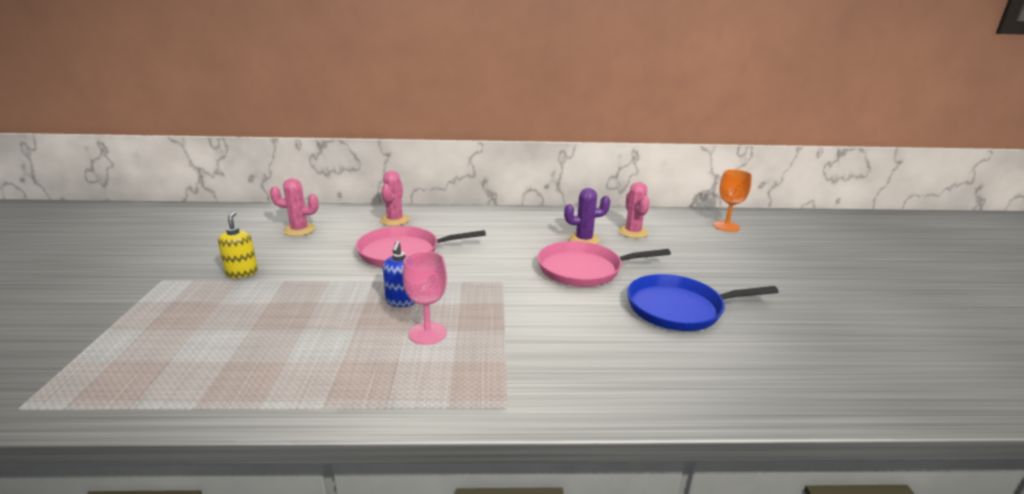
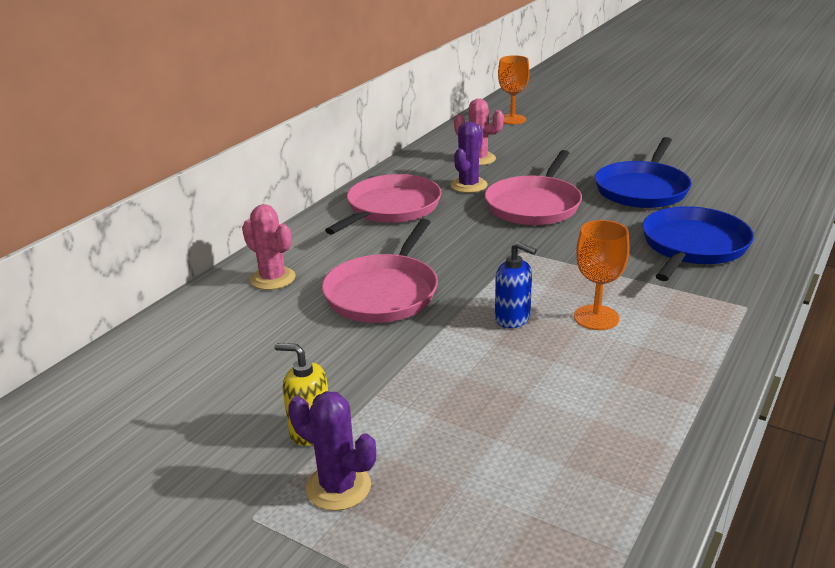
camera: 55 degrees left, 5 degrees up
(191, 294) = (338, 487): none -> purple cactus
(299, 230) = (208, 360): pink cactus -> none
(427, 333) = (596, 317): pink goblet -> orange goblet
(517, 225) = (391, 208): none -> pink pan
(595, 355) = (692, 246): none -> blue pan

